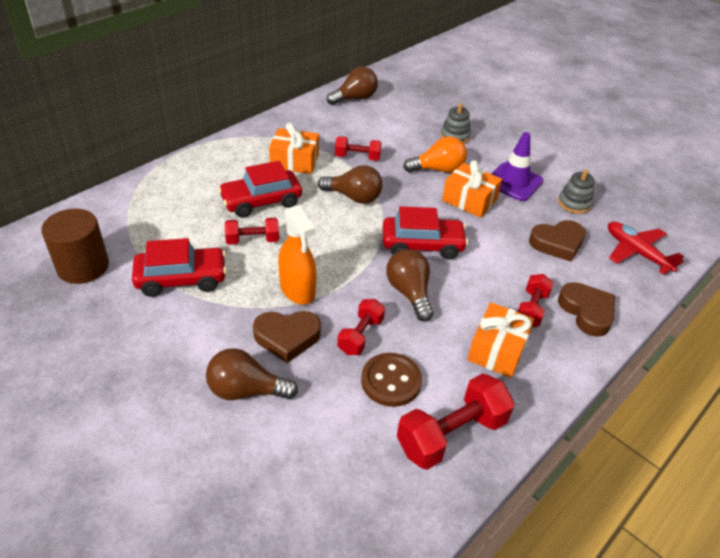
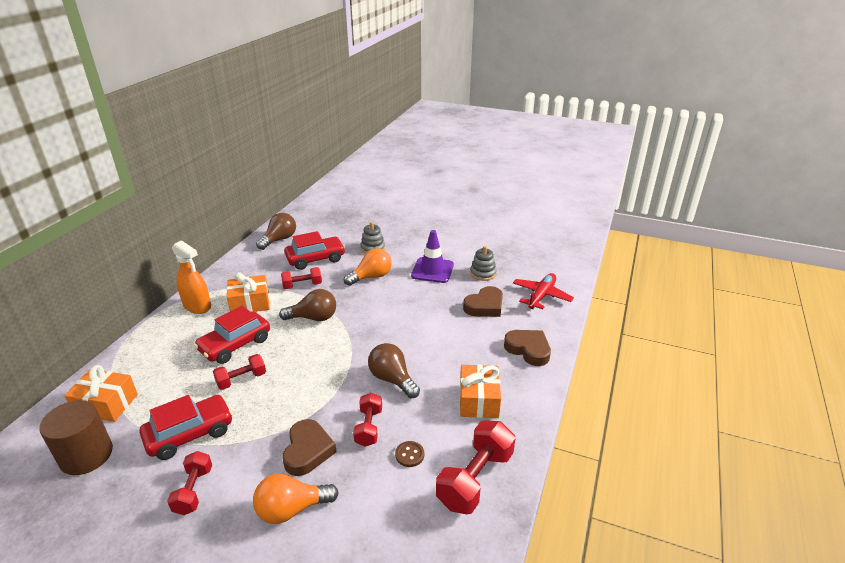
camera: 20 degrees left, 10 degrees down
(246, 390) = (291, 509): brown light bulb -> orange light bulb
(287, 337) = (308, 451): brown heart -> brown heart turned 60 degrees counterclockwise
(297, 290) = (299, 408): orange spray bottle -> orange spray bottle (197, 306)
(391, 381) = (409, 455): brown button -> brown button, size x0.56
(422, 245) = (385, 339): red car -> red car (315, 259)
(469, 200) = (406, 293): orange gift -> orange gift (106, 404)
(531, 309) = (489, 361): red dumbbell -> red dumbbell (193, 490)
(636, 252) = (541, 296): red plane -> red plane turned 90 degrees clockwise

